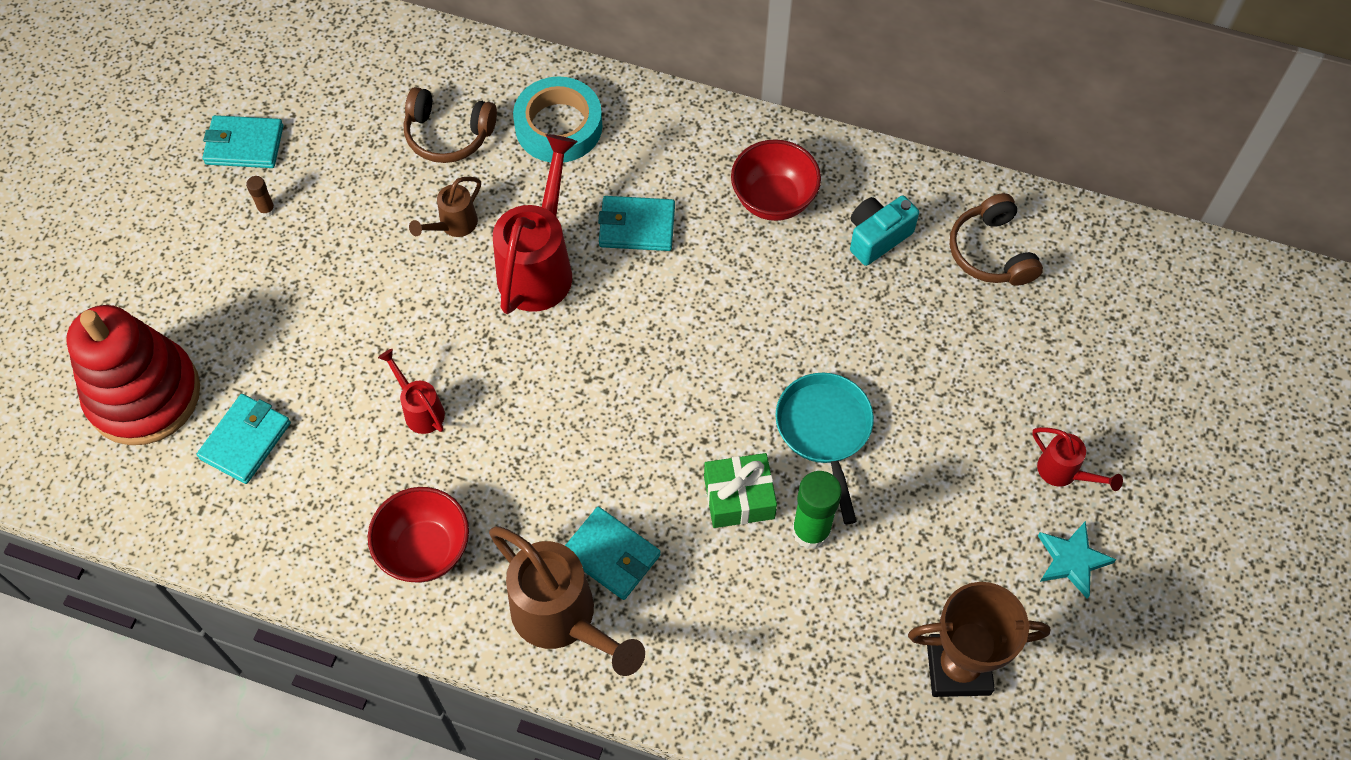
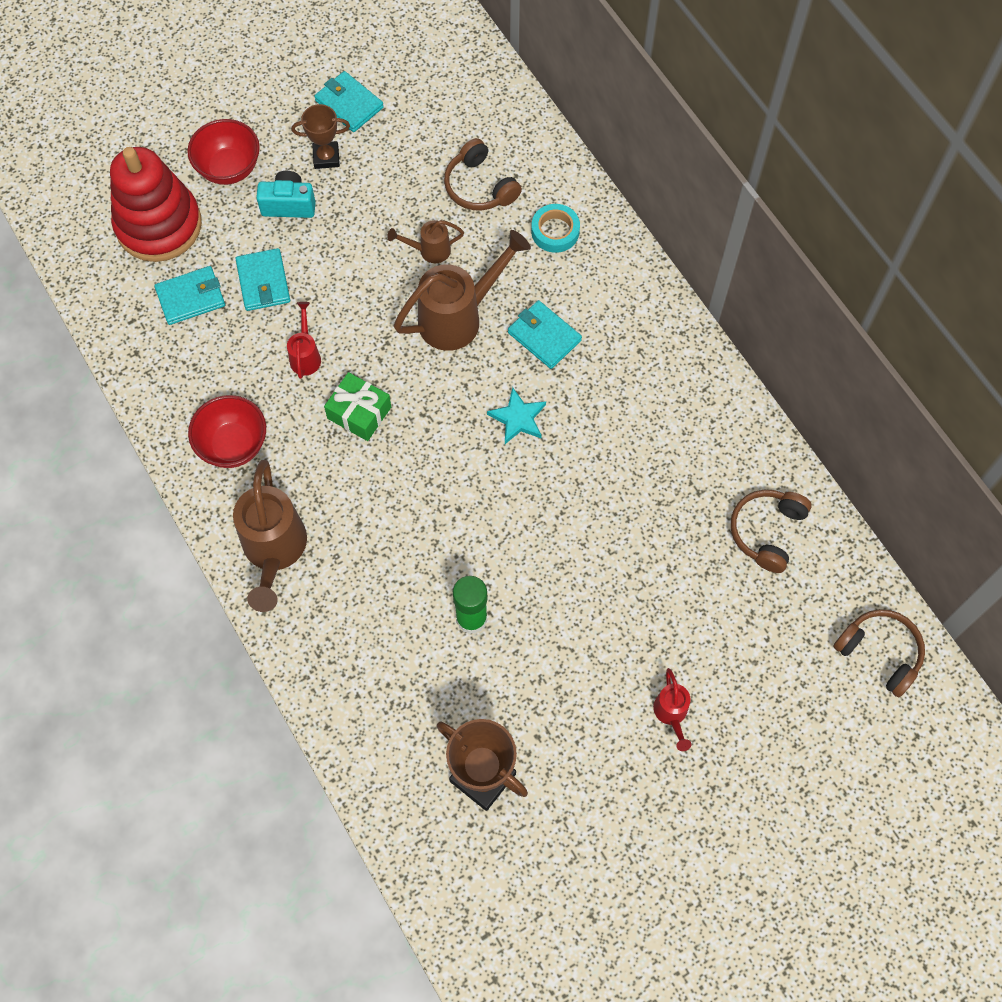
camera: 40 degrees right, 5 degrees up
(267, 210) = (326, 157): brown glue stick -> brown trophy
(540, 265) = (459, 317): red watering can -> brown watering can
(558, 126) = (555, 231): turquoise tape -> turquoise tape, size x0.66
(611, 555) = (337, 535): turquoise wallet -> turquoise wallet (263, 282)
(739, 497) = (446, 562): green gift -> green gift (359, 413)
(773, 200) = (651, 385): red bowl -> red bowl (229, 168)
(825, 430) = (540, 562): turquoise pan -> none
(877, 237) = (697, 462): turquoise camera -> turquoise camera (289, 205)
(1072, 560) = (621, 773): turquoise star -> turquoise star (518, 418)
(1177, 282) = (880, 652): none -> brown headphones

